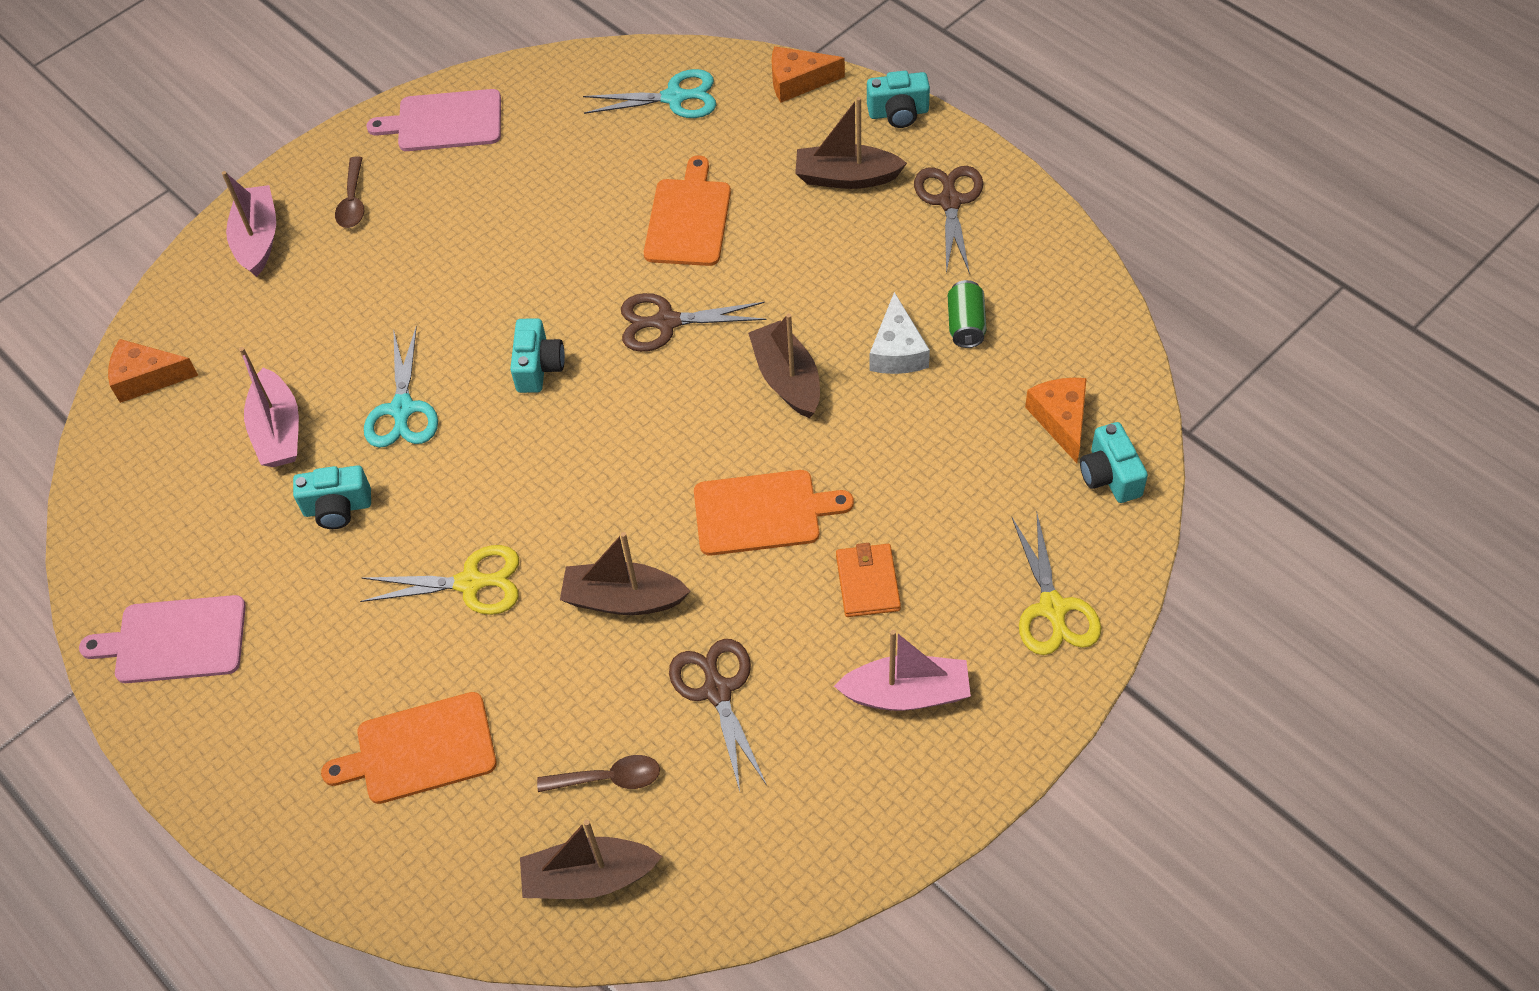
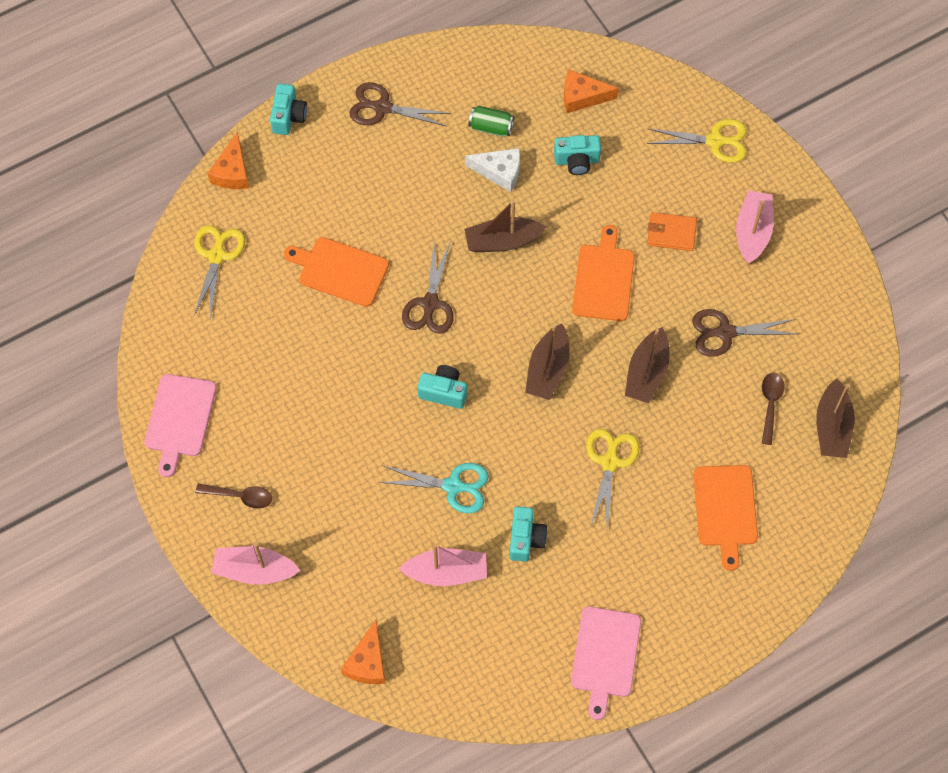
camera: 80 degrees left, 10 degrees up
(675, 98) = (217, 255): turquoise scissors -> yellow scissors
(846, 177) = (337, 164): brown boat -> brown boat (547, 369)
(1110, 476) = (631, 84): turquoise camera -> turquoise camera (577, 161)

